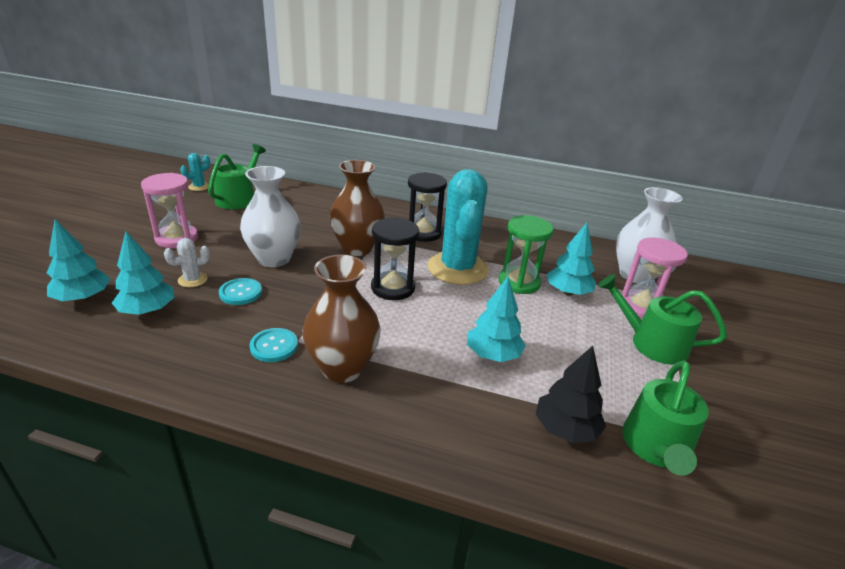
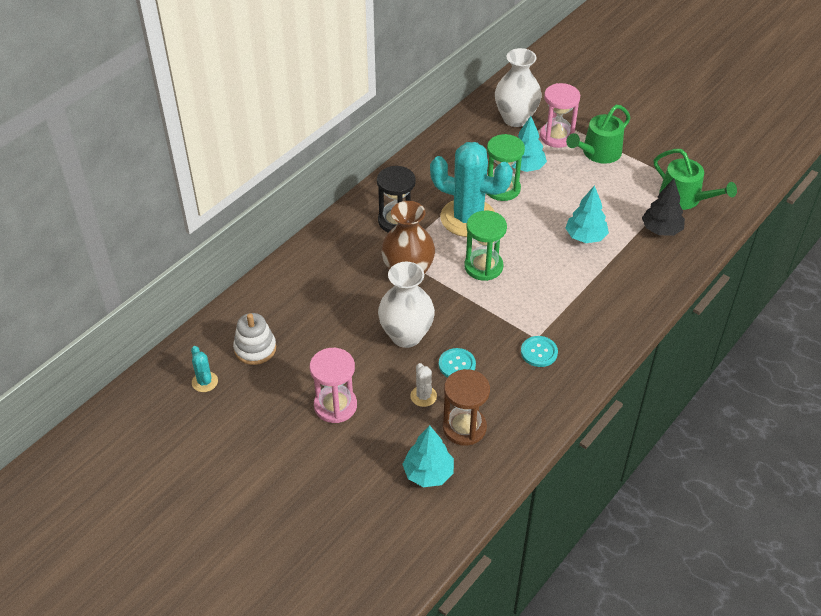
camera: 65 degrees left, 15 degrees up
(147, 310) = (464, 428): turquoise tree -> brown hourglass
(238, 198) = (255, 348): green watering can -> white stacking toy
(342, 368) = (575, 318): brown vase -> none
(393, 288) = (483, 266): black hourglass -> green hourglass

